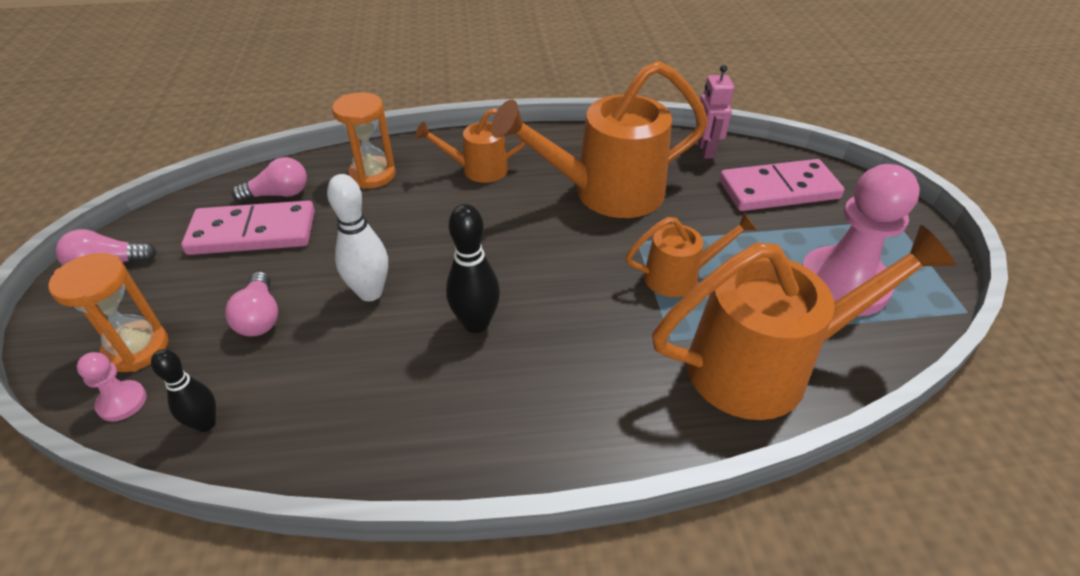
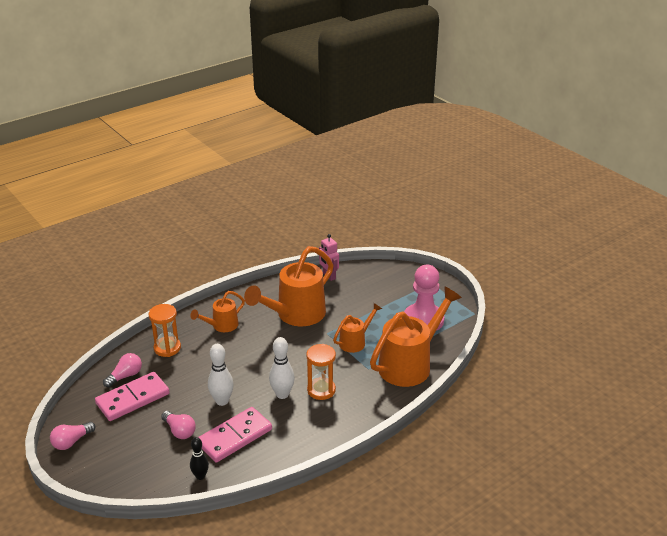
camera: 30 degrees left, 10 degrees down
(122, 402) = (153, 485): pink pawn -> none
(137, 349) = (134, 466): orange hourglass -> orange hourglass (321, 390)
(476, 323) = (282, 394): black bowling pin -> white bowling pin
(778, 190) = (374, 285): pink domino -> pink domino (235, 437)

